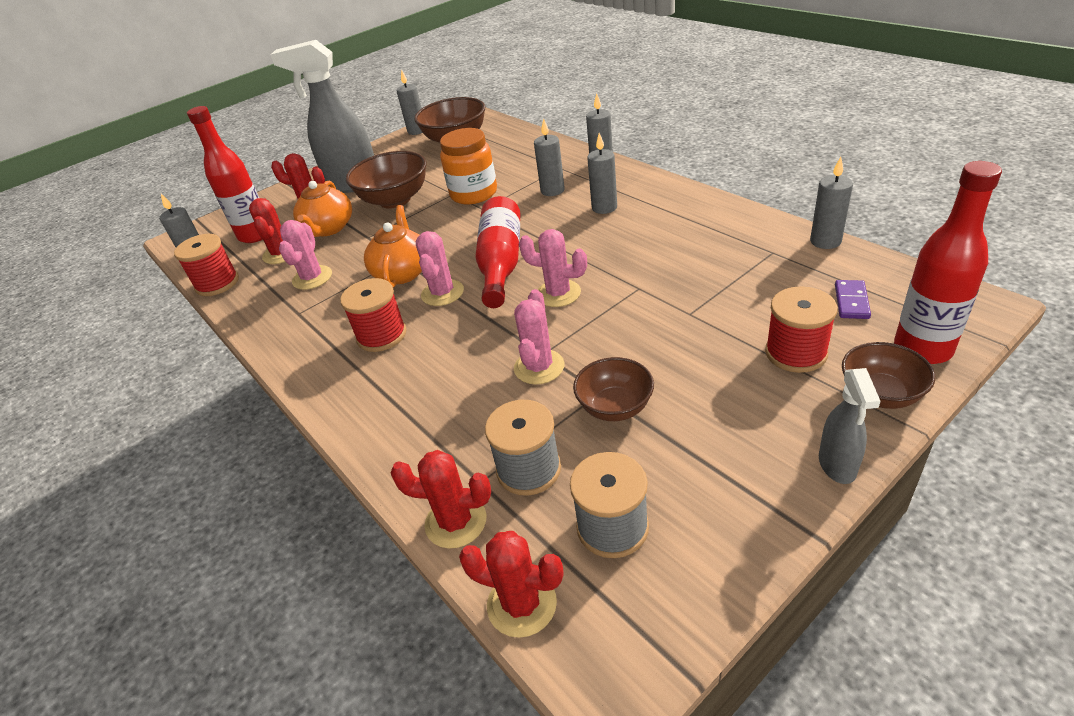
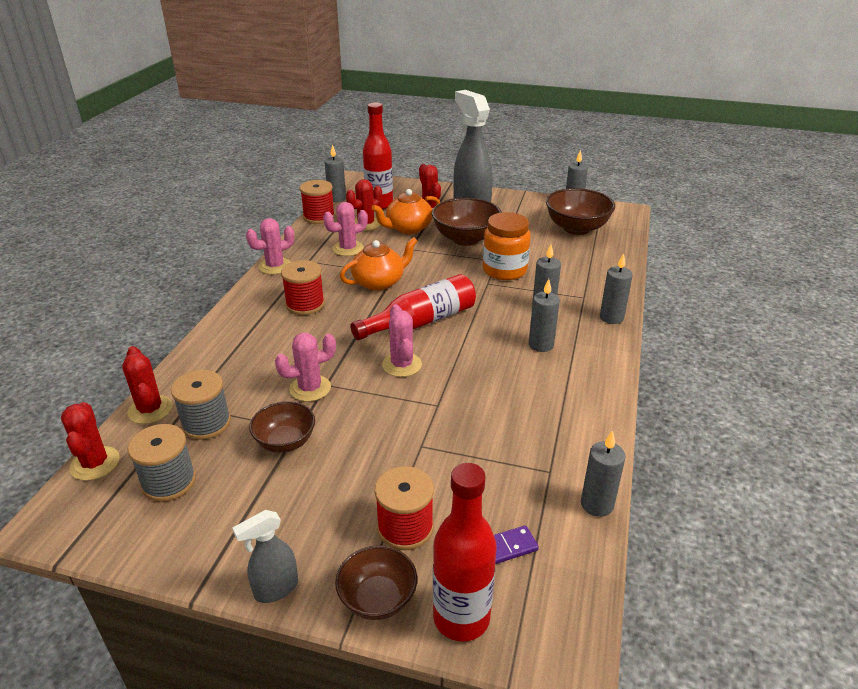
camera: 50 degrees right, 5 degrees down
(442, 293) = (367, 310): pink cactus -> pink cactus (275, 266)

